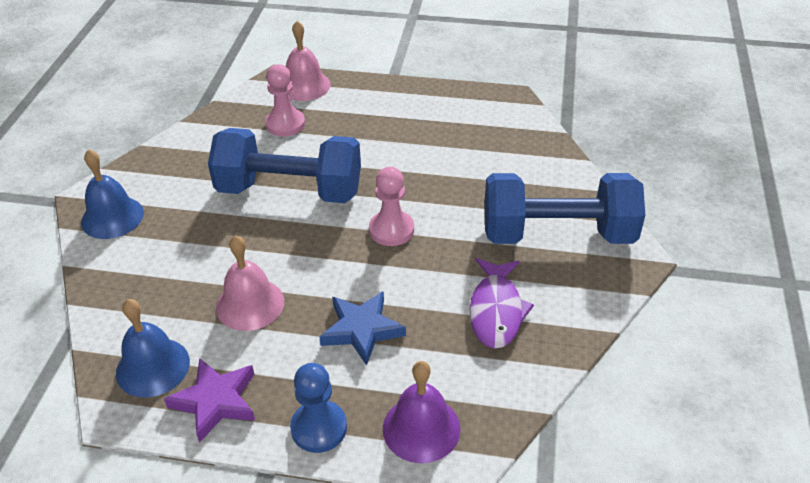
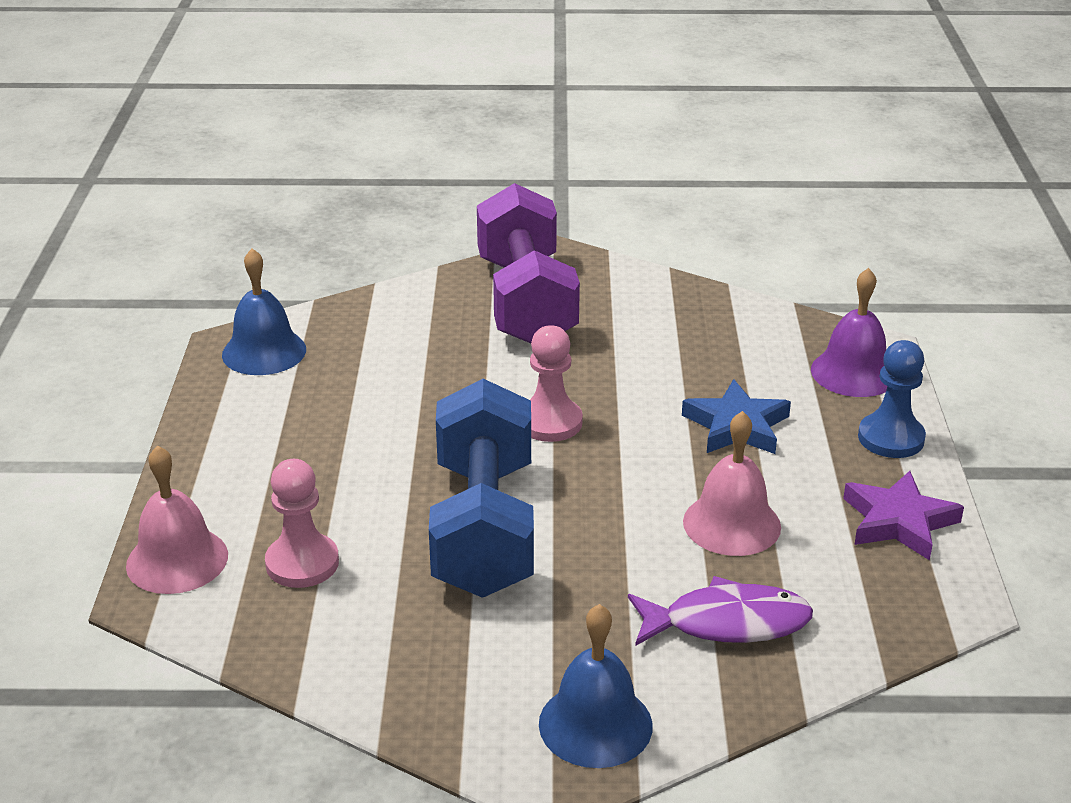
camera: 100 degrees left, 10 degrees down
(153, 367) = (876, 589): blue bell -> blue bell (264, 352)
(496, 311) = (668, 336): purple fish -> purple fish (727, 623)
(557, 234) = (526, 301): blue dumbbell -> purple dumbbell

